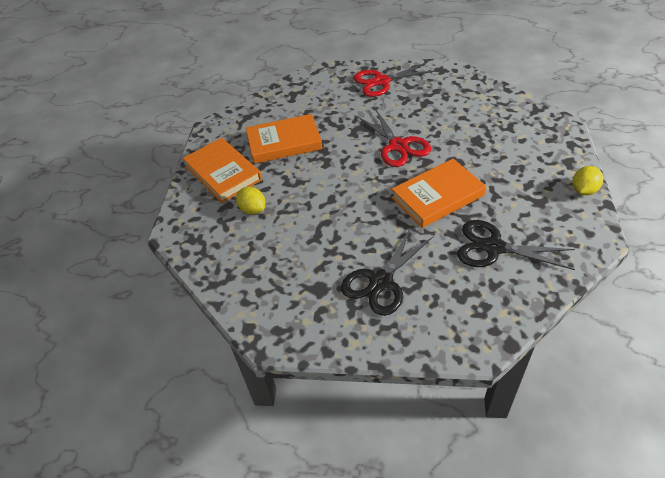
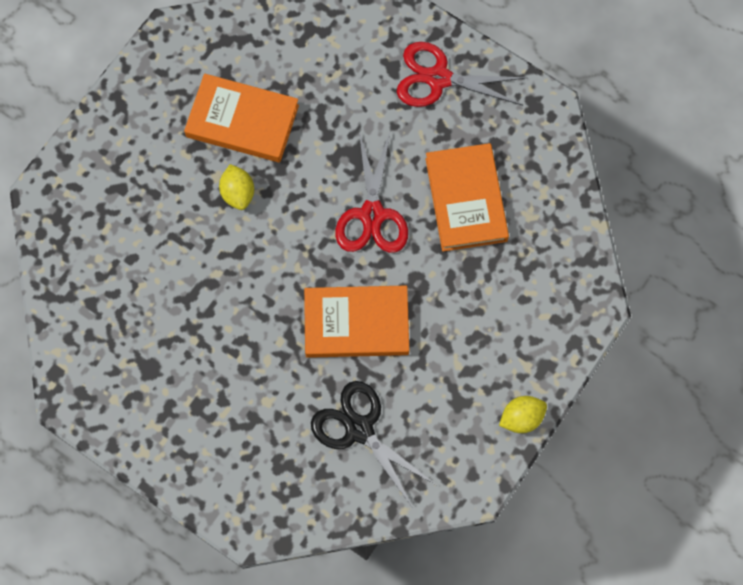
camera: 25 degrees right, 25 degrees up
(223, 173) = (142, 130): orange book -> orange book (466, 199)
(253, 209) = (144, 214): yellow lemon -> yellow lemon (238, 193)
(381, 282) = (215, 399): black scissors -> none

